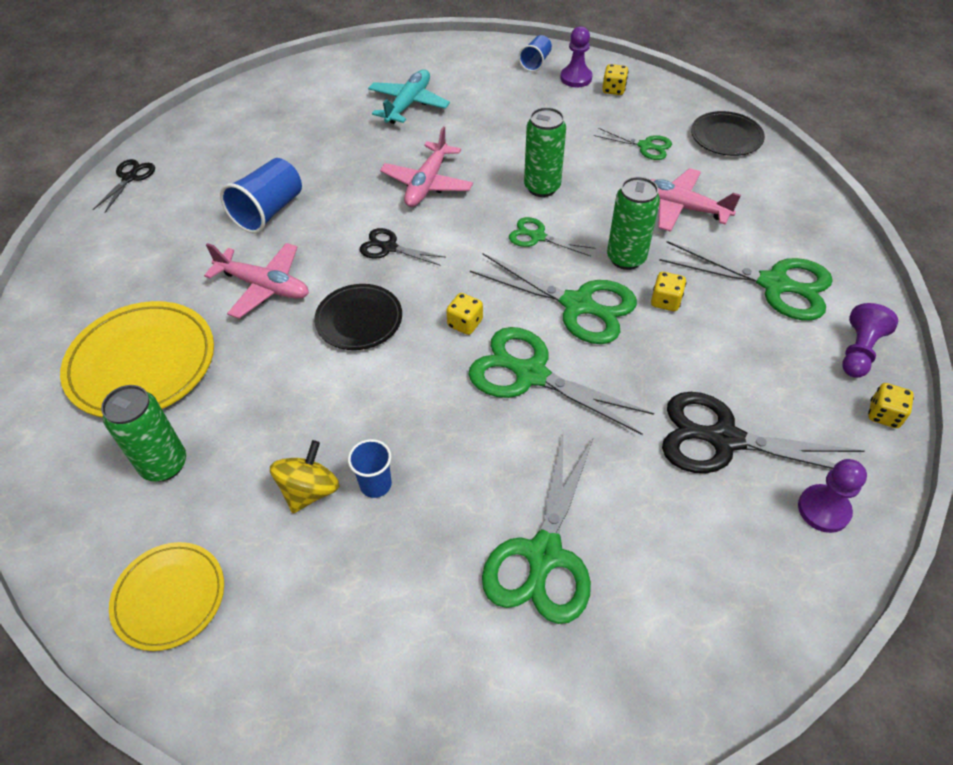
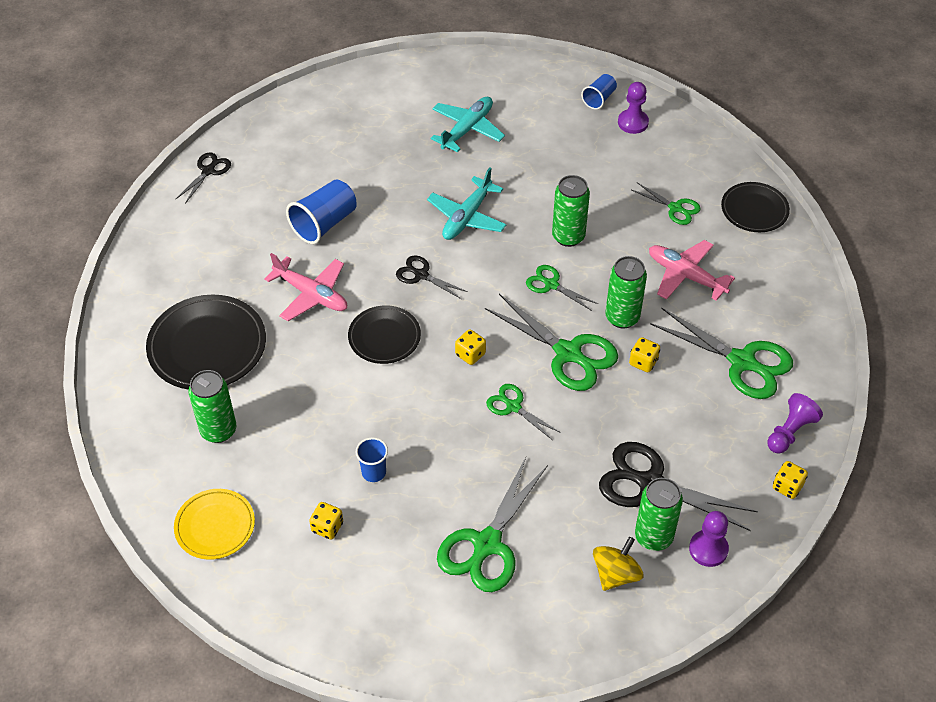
camera: 10 degrees right, 0 degrees up
(142, 363) = (207, 346): yellow plate -> black plate
(309, 490) = (324, 468): yellow spinning top -> yellow spinning top (616, 574)
(427, 184) = (467, 217): pink plane -> turquoise plane
(531, 374) = (513, 406): green scissors -> green scissors, size x0.54
(613, 90) = (665, 141): yellow dice -> yellow dice (327, 527)
(751, 506) = (653, 537): none -> green can

